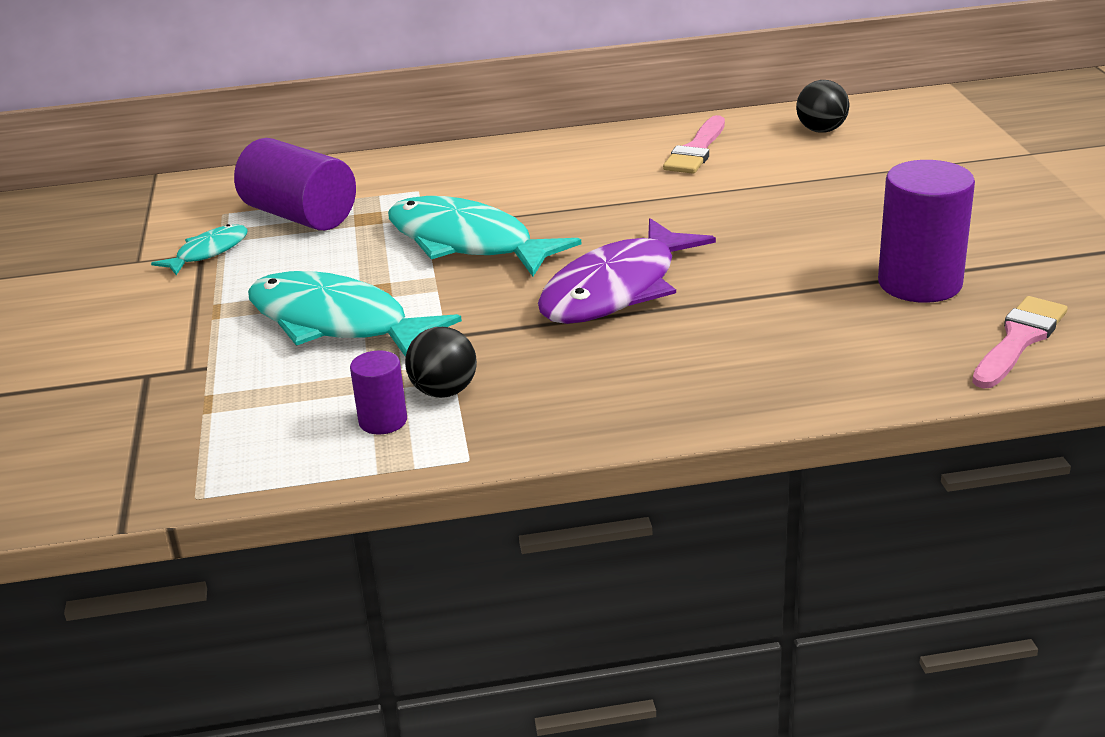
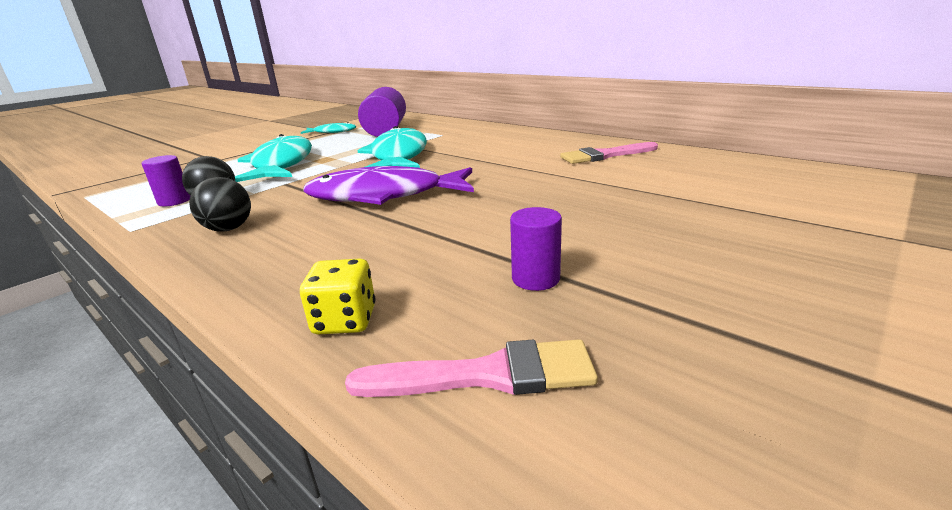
camera: 50 degrees right, 5 degrees down
(821, 130) = (716, 168): black ball -> black ball (228, 229)
(888, 370) = (345, 320): none -> yellow dice
(919, 283) = (535, 279): purple cylinder -> purple cylinder, size x0.52

